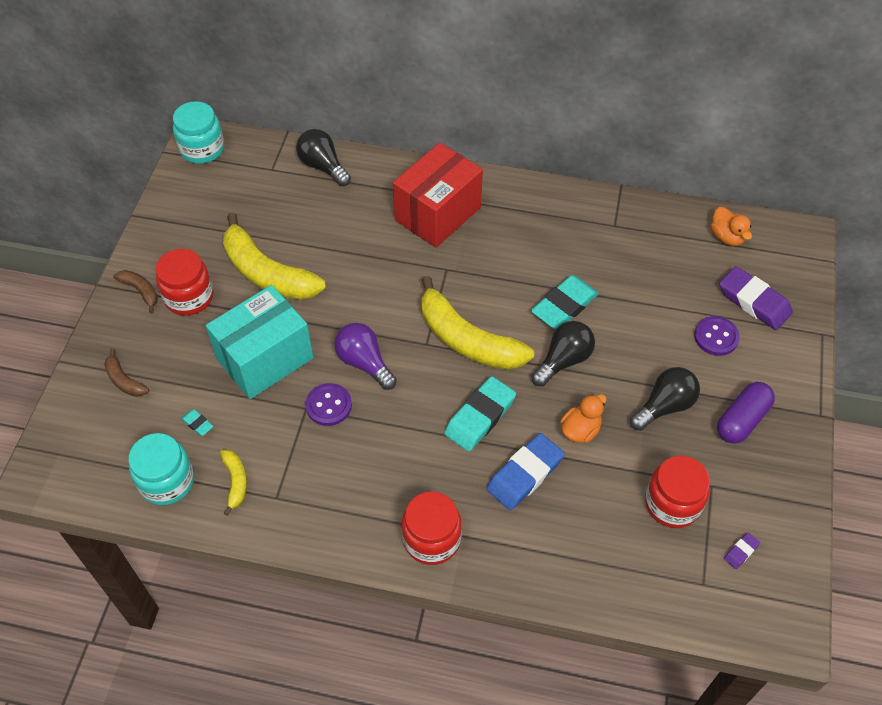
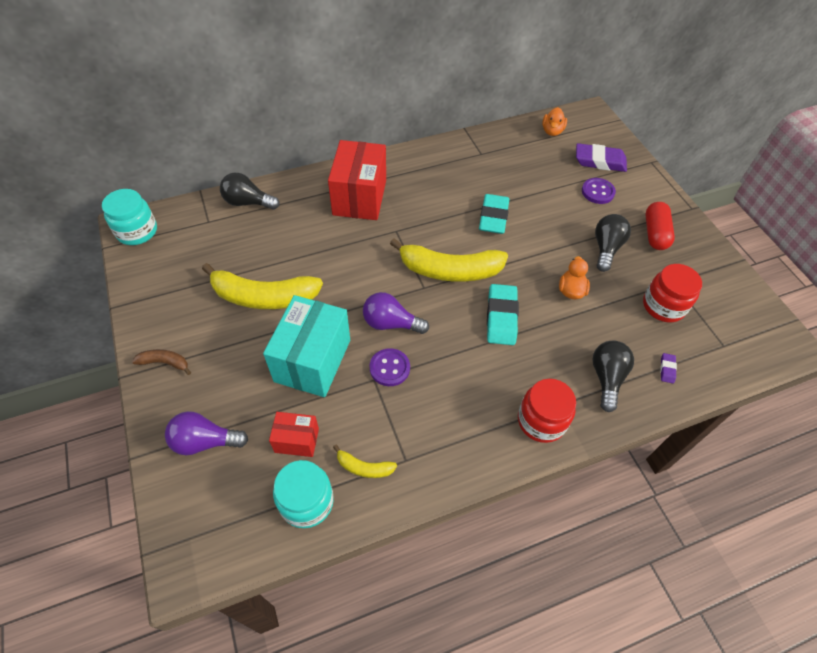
camera: 35 degrees left, 0 degrees up
(124, 380) = (205, 441): brown banana -> purple light bulb
(189, 297) = (212, 346): red jar -> none
(197, 424) = (296, 440): turquoise eraser -> red box
(235, 482) = (364, 467): yellow banana -> yellow banana turned 150 degrees clockwise
(525, 474) = (562, 339): blue eraser -> none
(563, 360) = (522, 252): black light bulb -> black light bulb (606, 378)
(727, 237) = (552, 131): orange duck -> orange duck turned 75 degrees clockwise
(741, 552) = (725, 313): purple eraser -> purple eraser (667, 369)
(742, 420) = (655, 233): purple capsule -> red capsule

